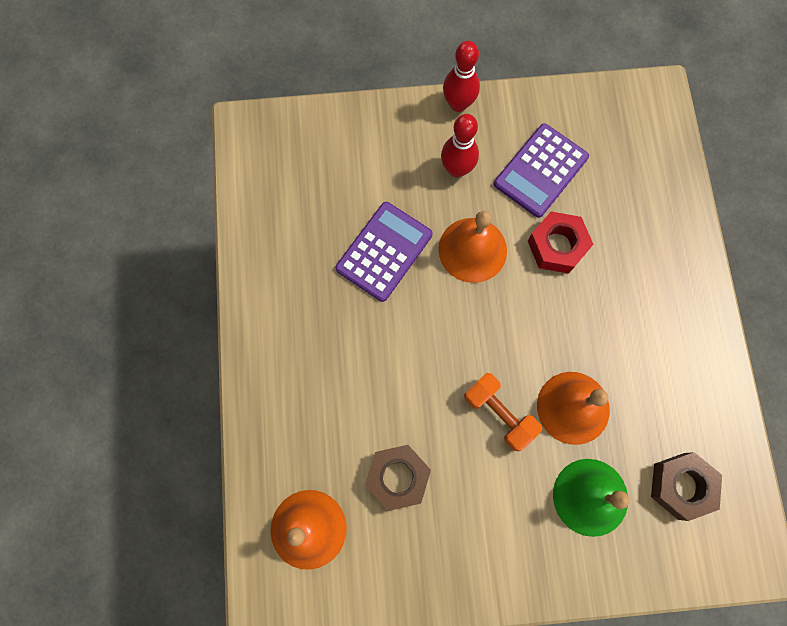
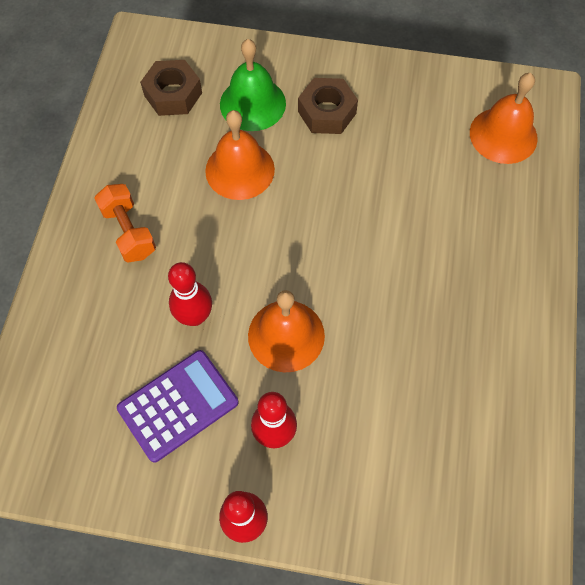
camera: 165 degrees left, 10 degrees down
(384, 251) = (383, 357): purple calculator -> none
(397, 477) = (416, 154): brown nut -> brown nut (327, 112)
(499, 413) = (309, 181): orange dumbbell -> orange dumbbell (129, 232)
(557, 246) = (194, 316): red nut -> red bowling pin

